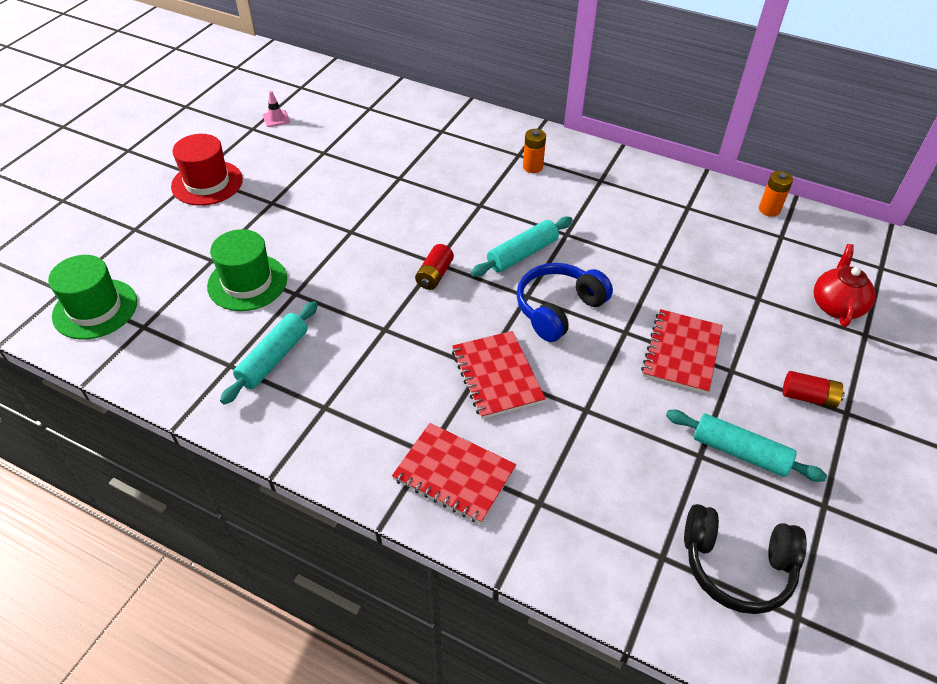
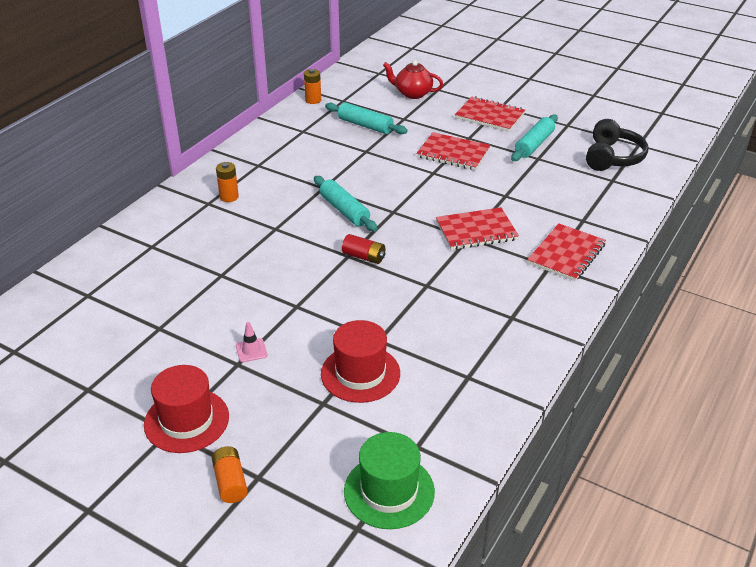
camera: 85 degrees left, 10 degrees down
(134, 214) = (230, 482): none -> orange battery
(247, 282) = (360, 373): green hat -> red hat
(273, 358) = (459, 349): turquoise rolling pin -> turquoise rolling pin (365, 125)
(276, 118) = (75, 369): pink traffic cone -> pink traffic cone (251, 350)
(558, 309) = (408, 198): blue headphones -> none
(808, 397) = (489, 116): red battery -> red notebook

